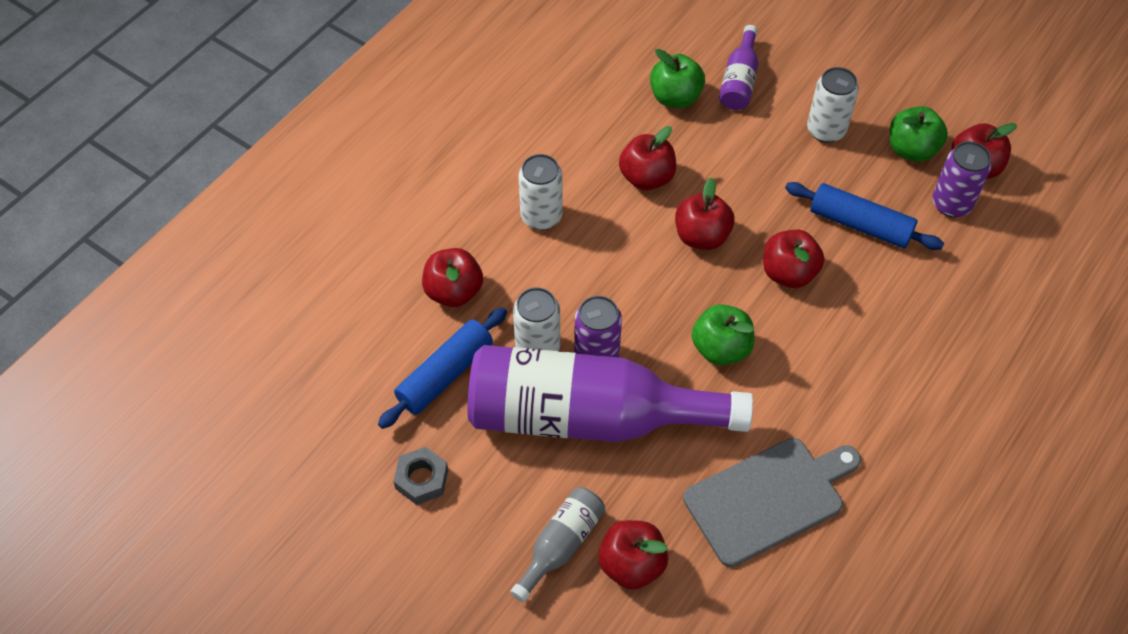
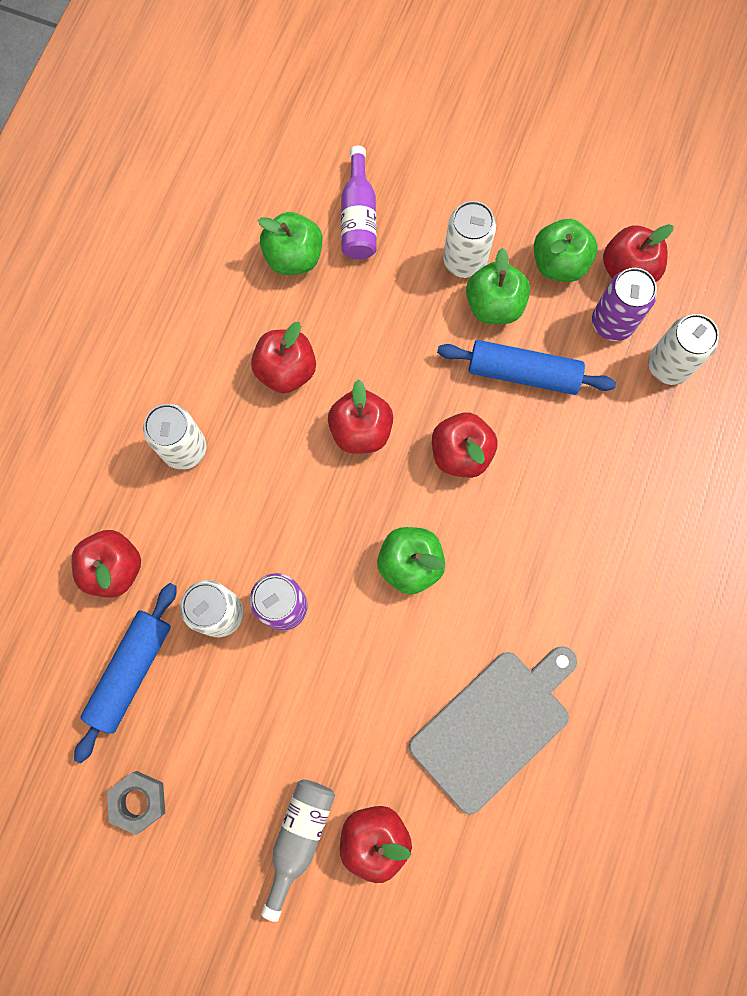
camera: 15 degrees left, 20 degrees up
(587, 417) = (291, 681): purple bottle -> none
(845, 168) = (494, 305): none -> green apple
(997, 247) = (668, 365): none -> white can

